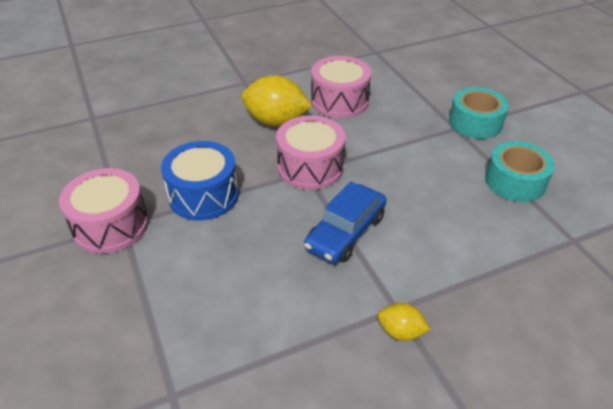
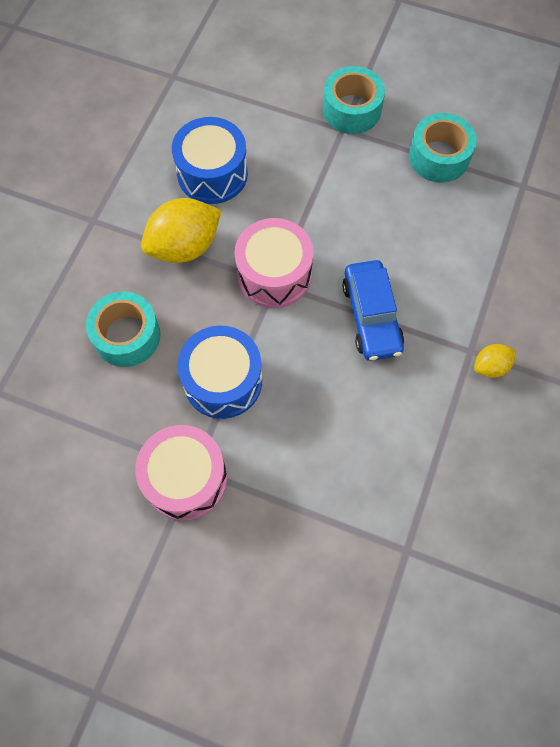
camera: 45 degrees left, 25 degrees up
(186, 138) = (127, 335): none -> turquoise tape
(339, 101) = (212, 174): pink drum -> blue drum

